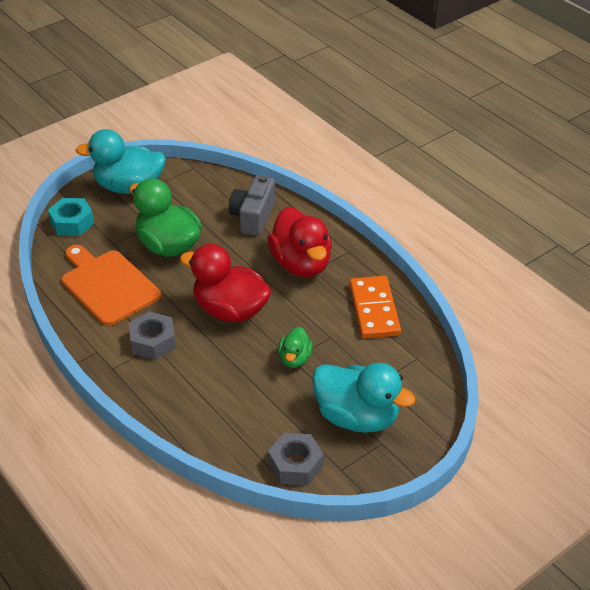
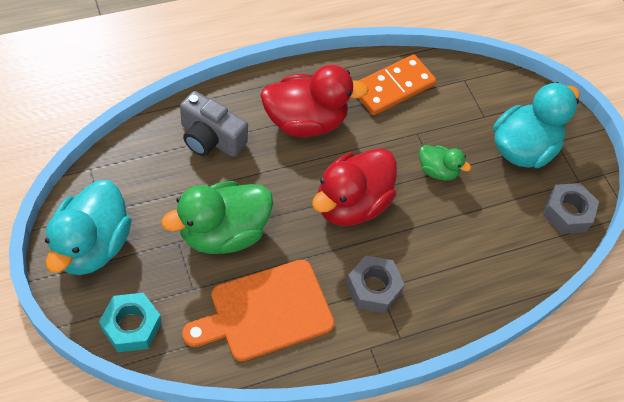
camera: 80 degrees left, 15 degrees up
(374, 310) = (393, 87): orange domino -> orange domino turned 45 degrees counterclockwise

